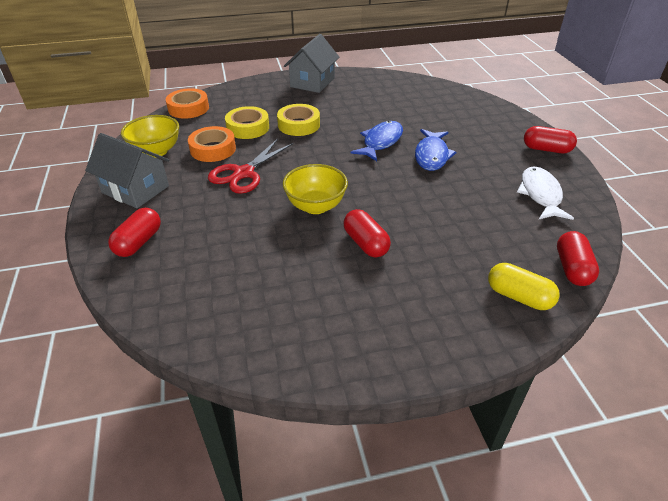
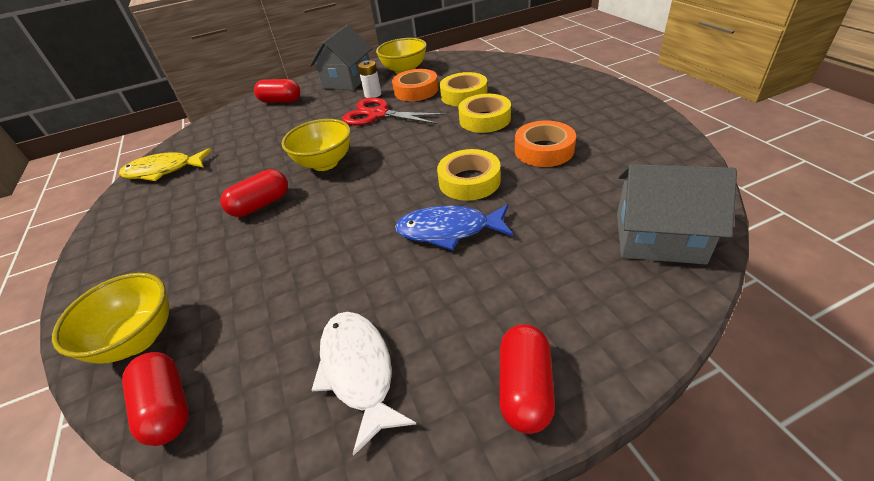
camera: 85 degrees right, 0 degrees up
(188, 108) = (487, 61): orange tape -> orange tape (544, 150)
(194, 174) = (373, 94): none -> white battery
(251, 336) = (163, 171): none -> yellow fish
(312, 82) = (603, 103): grey house -> grey house (658, 238)
(381, 142) = (469, 181): blue fish -> yellow tape
(518, 297) = (138, 339): yellow capsule -> yellow bowl
(540, 194) = (358, 371): white fish -> white fish turned 105 degrees counterclockwise
(572, 268) = (167, 407): red capsule -> red capsule turned 60 degrees clockwise

